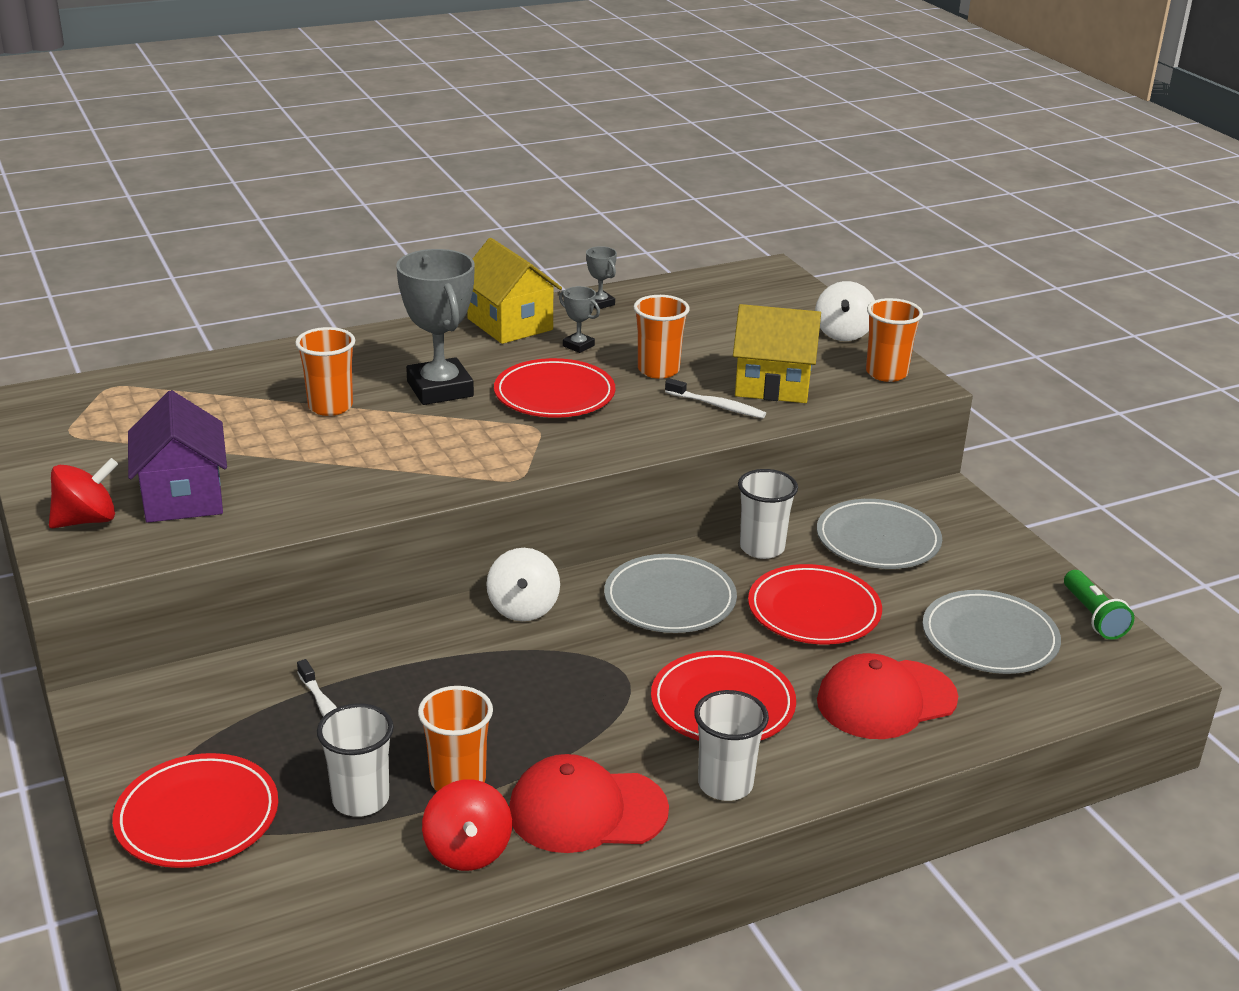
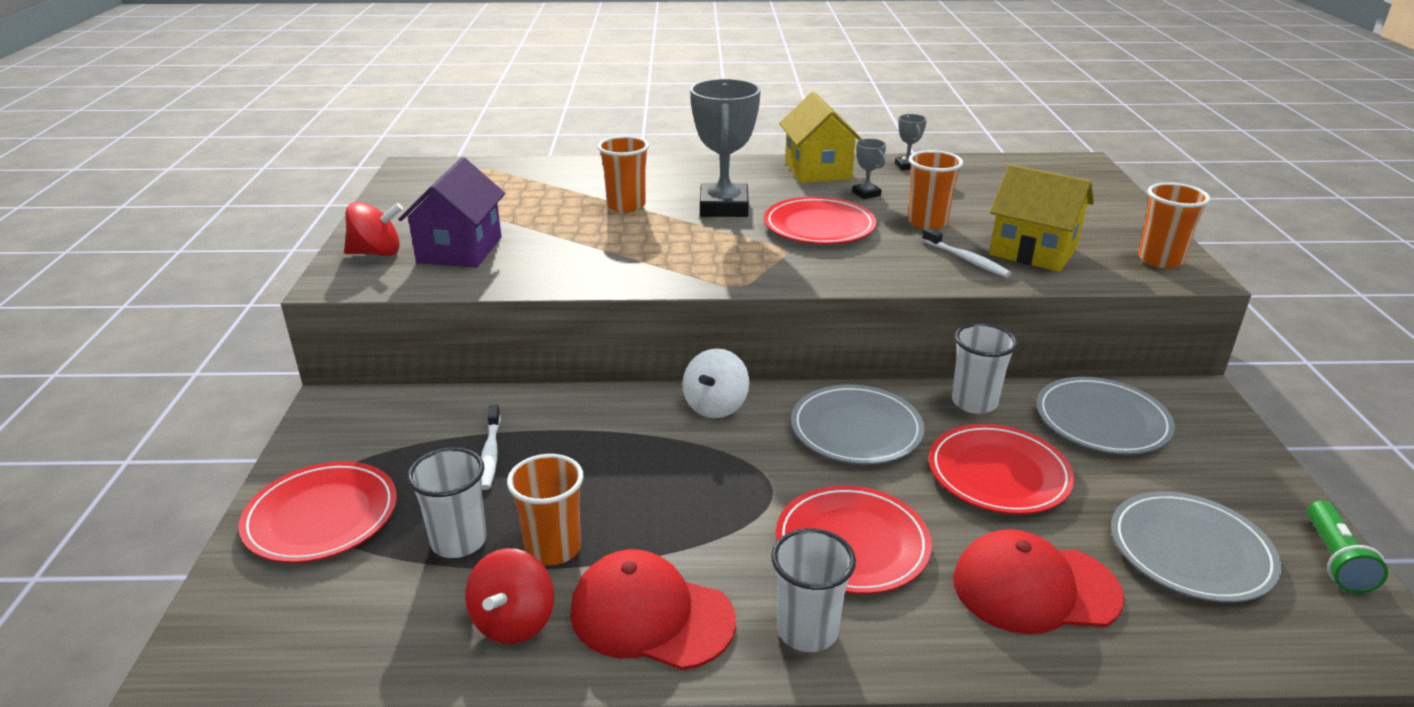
camera: 25 degrees right, 0 degrees up
(843, 333) = (1130, 220): white spinning top -> none

